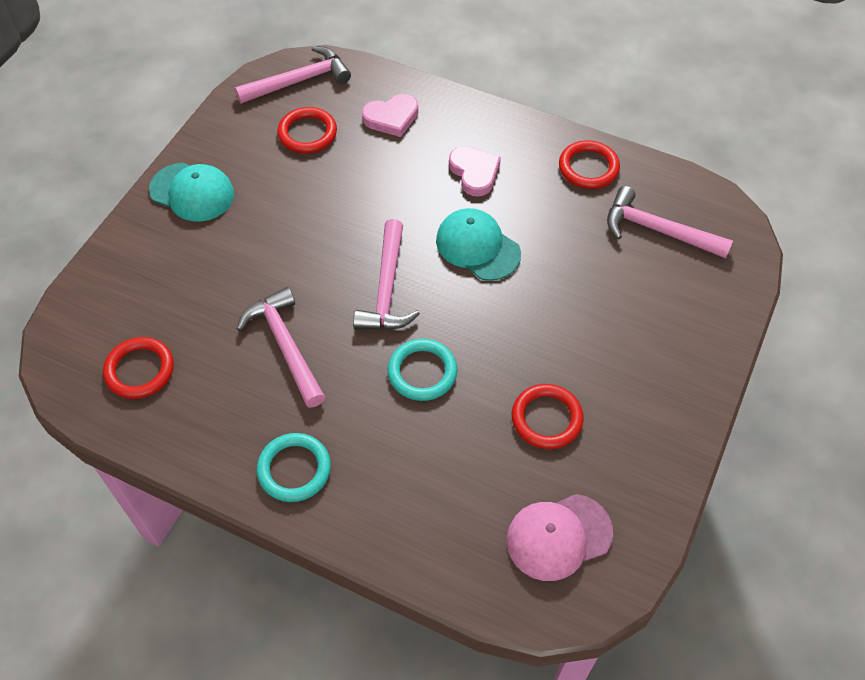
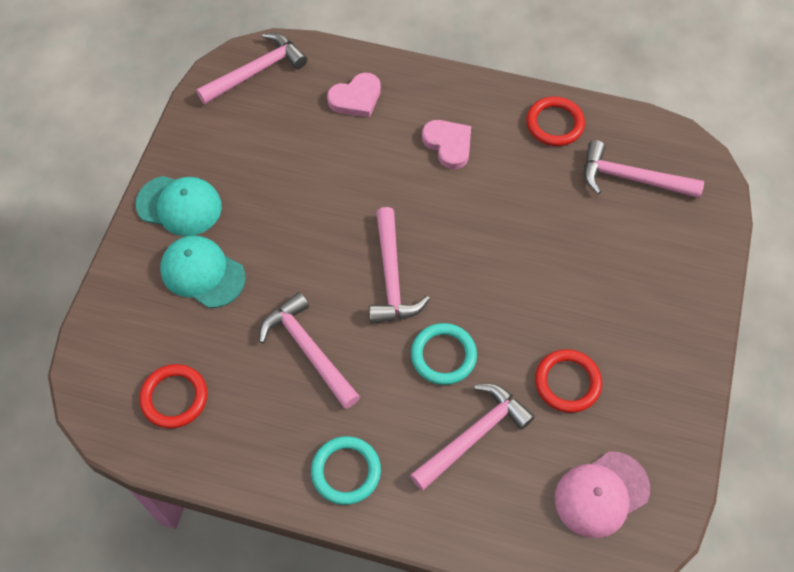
camera: 10 degrees left, 5 degrees up
(307, 133) = (278, 126): red ring -> none
(435, 455) = (473, 435): none -> pink hammer
(477, 247) = (467, 221): turquoise cap -> turquoise cap (202, 273)

